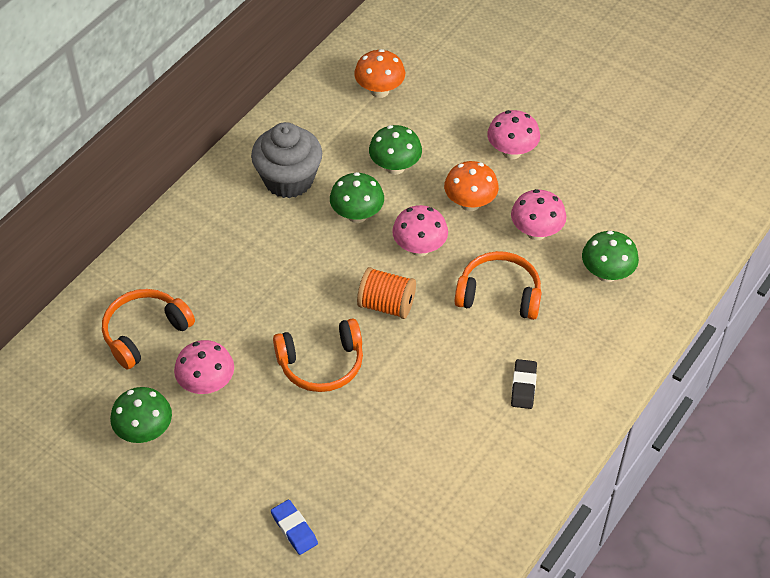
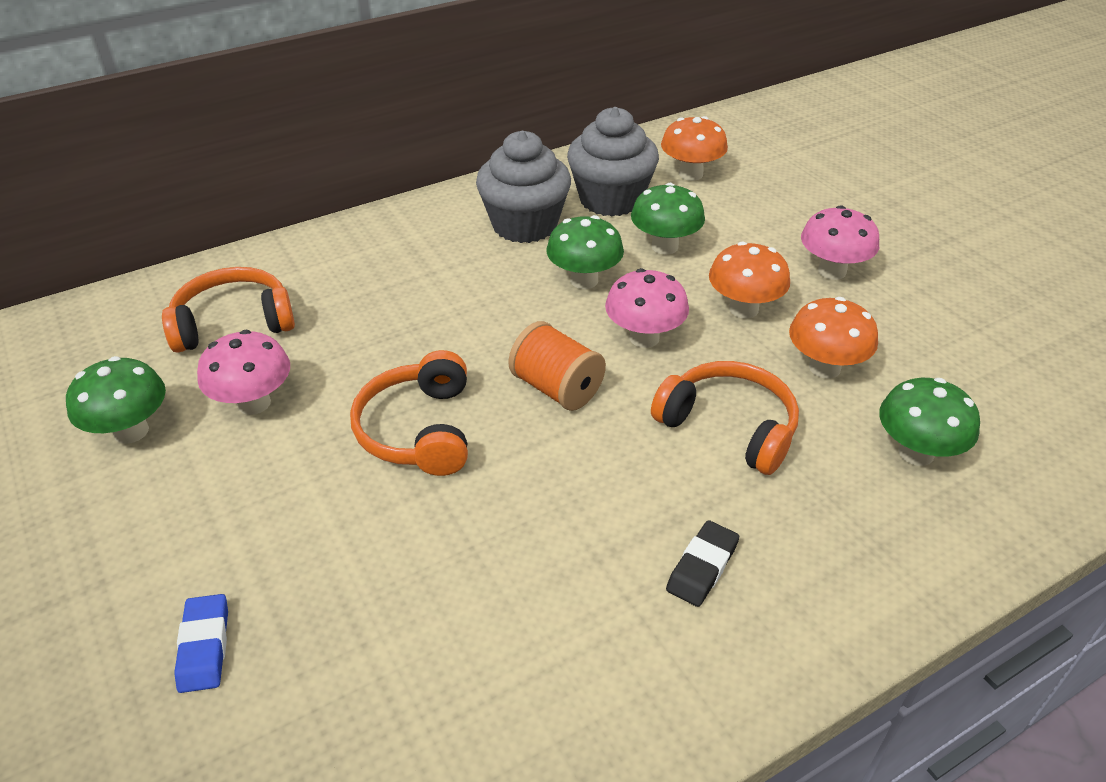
camera: 25 degrees right, 10 degrees down
(321, 364) = (418, 430): orange headphones -> orange headphones turned 75 degrees clockwise
(336, 135) = (611, 199): none -> grey cupcake
(536, 232) = (824, 368): pink mushroom -> orange mushroom

